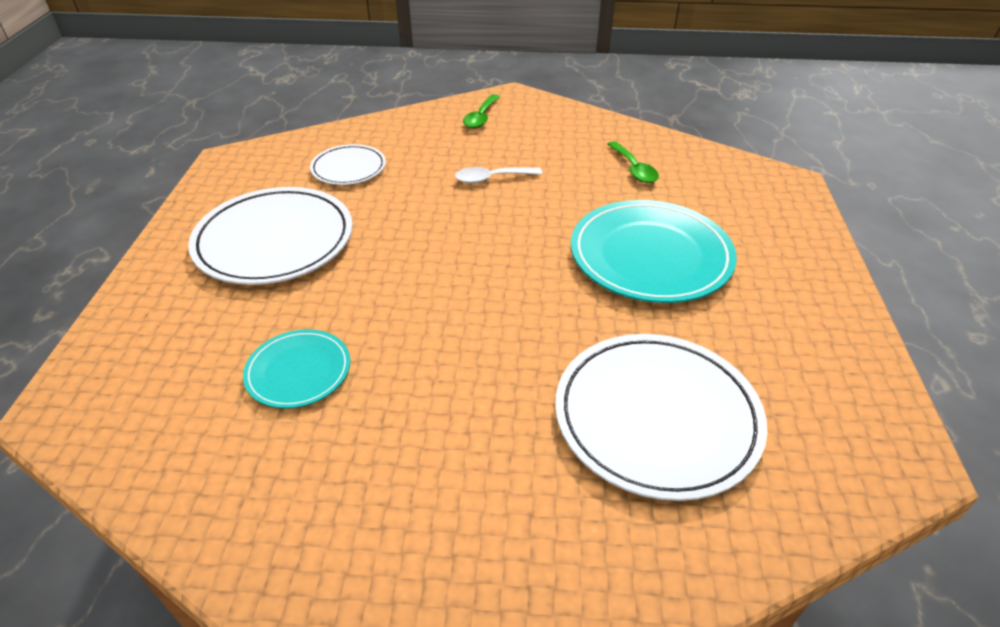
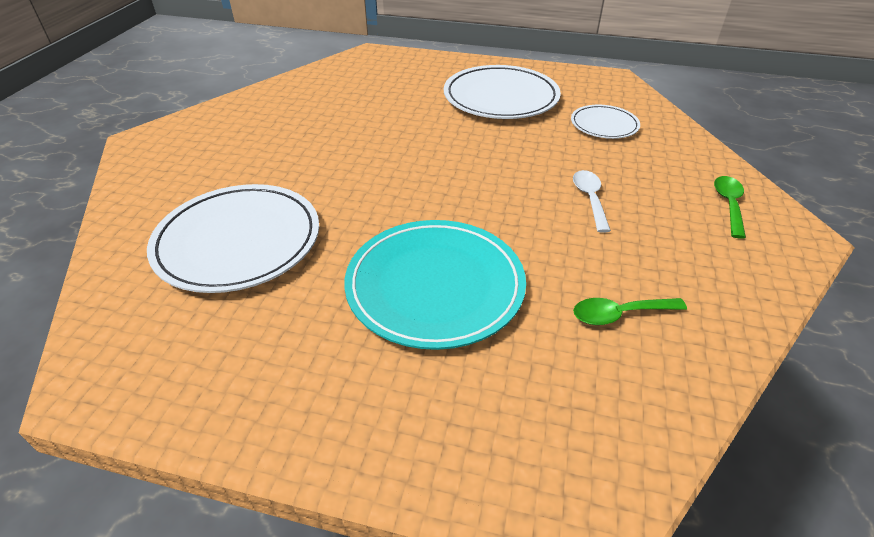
camera: 100 degrees right, 0 degrees up
(298, 371) = (364, 108): turquoise plate -> none
(481, 117) = (728, 205): green spoon -> green spoon turned 75 degrees clockwise

